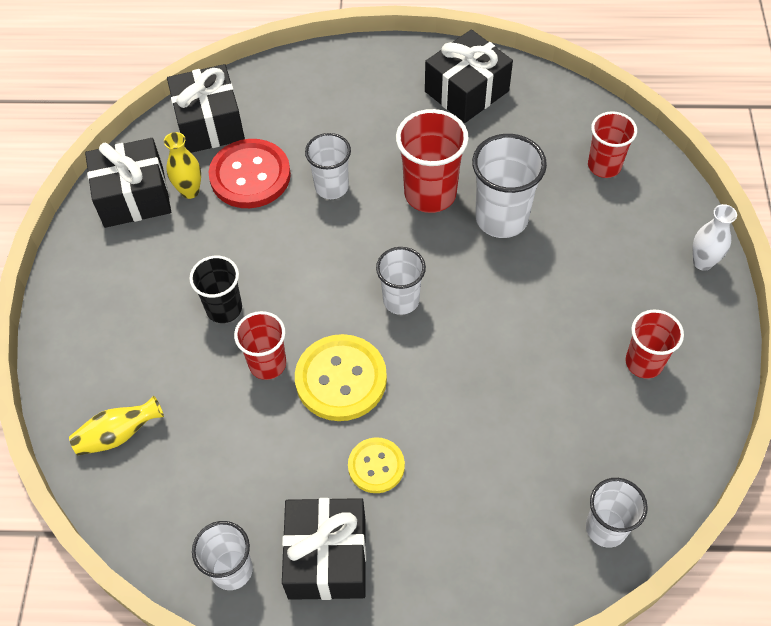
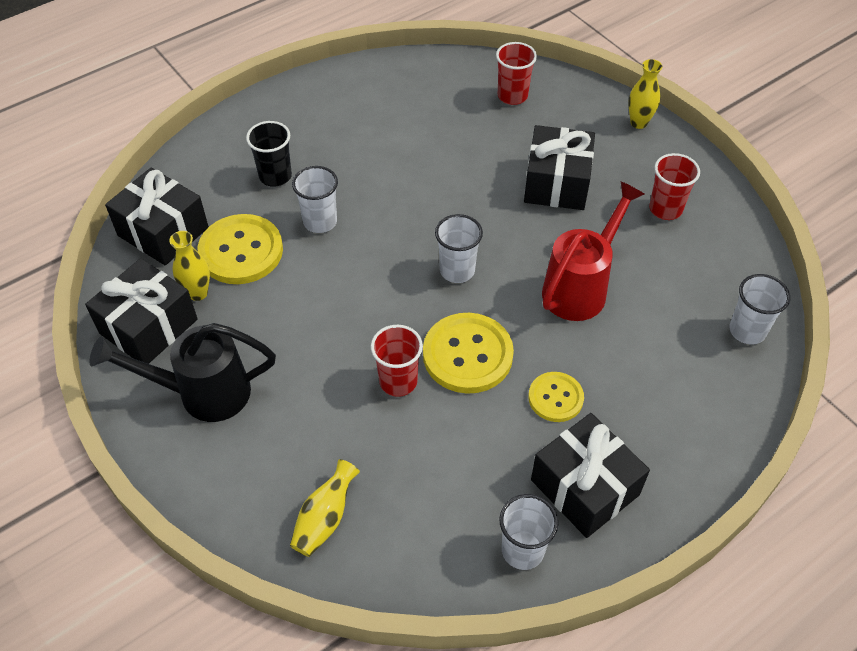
camera: 40 degrees left, 5 degrees down
(124, 275) = (202, 393): none -> black watering can
(224, 308) = (320, 363): black cup -> black cup (275, 176)
(250, 176) = (241, 251): red button -> yellow button
(430, 194) = (404, 183): red cup -> none
(466, 91) = (360, 97): black gift -> black gift (556, 183)
(492, 384) = (580, 287): none -> red watering can
(501, 218) = (475, 171): white cup -> none
(702, 262) = (638, 123): white vase -> yellow vase

